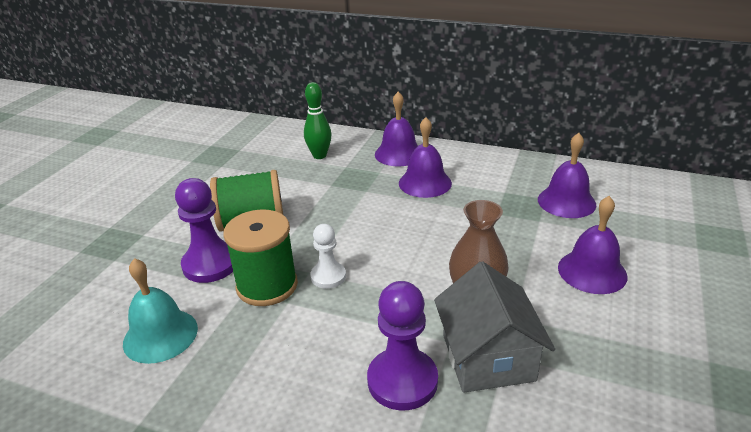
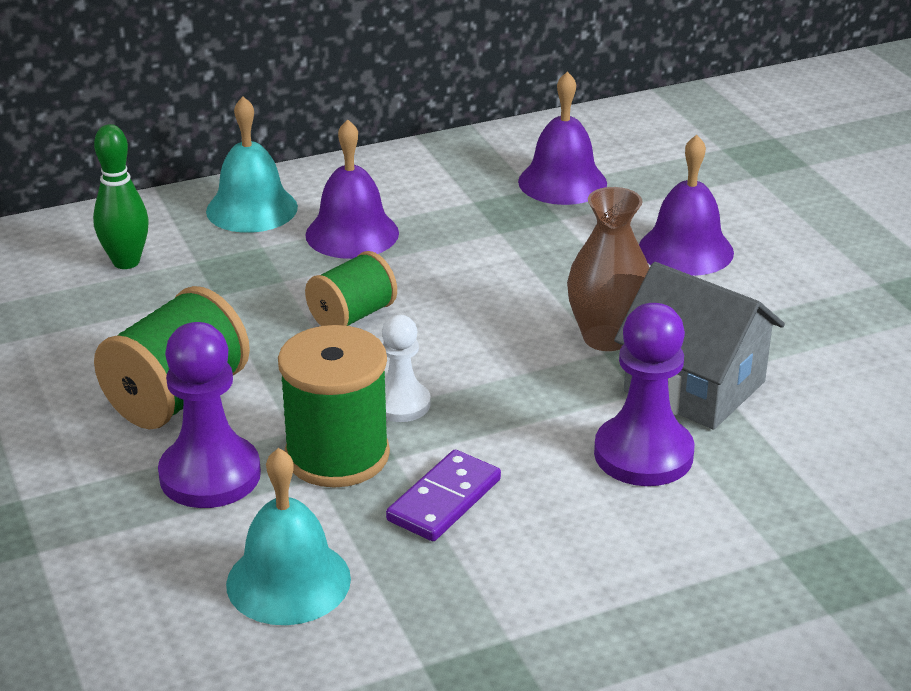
camera: 45 degrees left, 0 degrees up
(274, 339) = (444, 500): none -> purple domino
(369, 221) = (352, 316): none -> green spool
(399, 154) = (252, 209): purple bell -> turquoise bell

